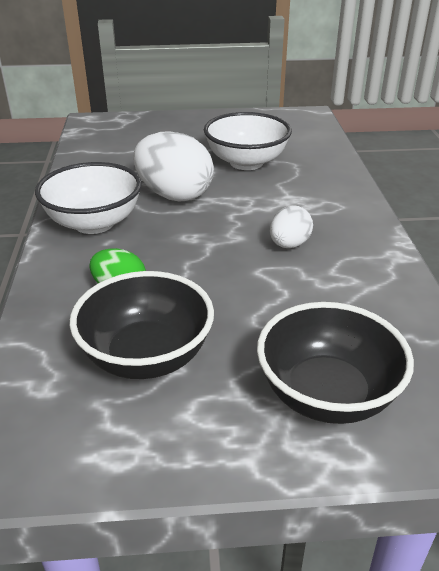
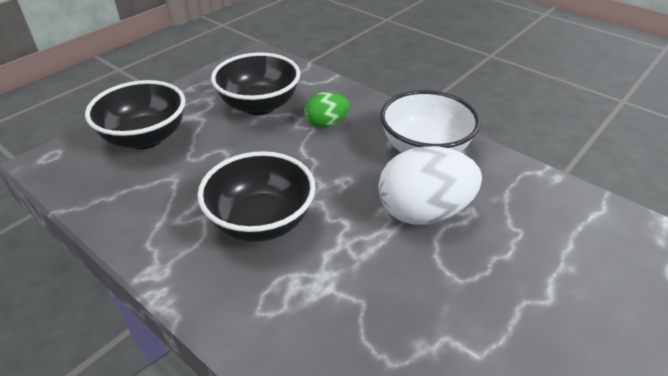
camera: 135 degrees right, 5 degrees up
(246, 162) = (442, 317): white bowl -> none
(289, 245) = (261, 222): white egg -> black bowl

